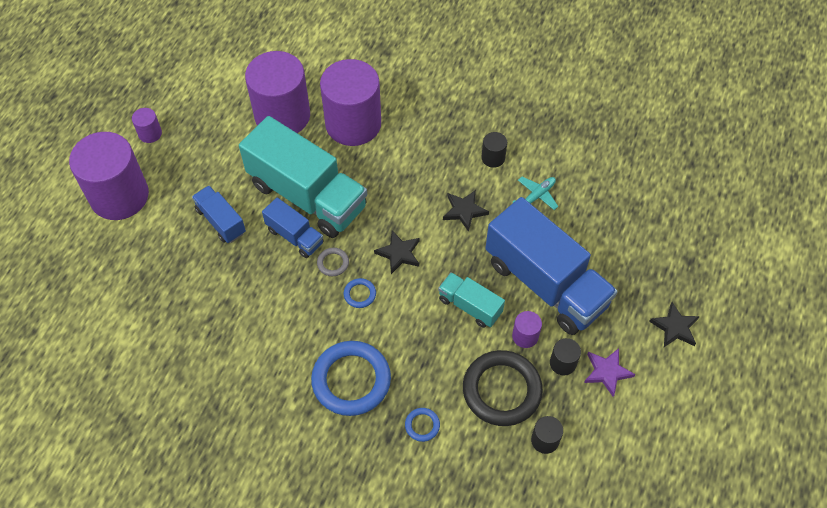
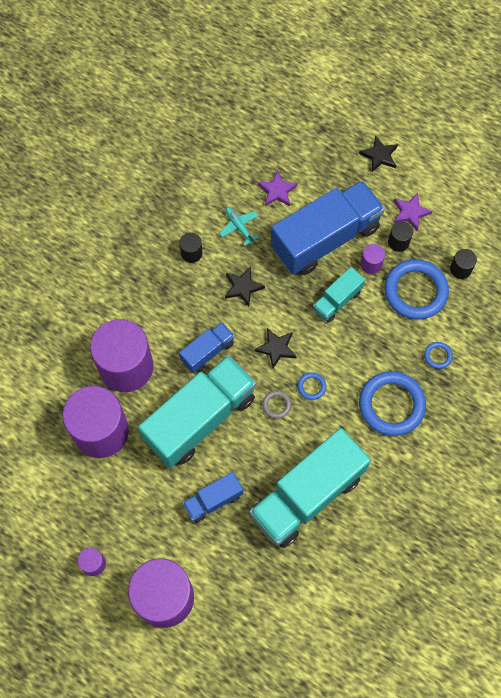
camera: 80 degrees left, 10 degrees up
(234, 307) = (307, 495): none -> turquoise truck
(295, 236) = (242, 435): blue truck -> blue truck (207, 352)
(501, 390) = (415, 291): black ring -> blue ring
(592, 226) = (277, 191): none -> purple star

